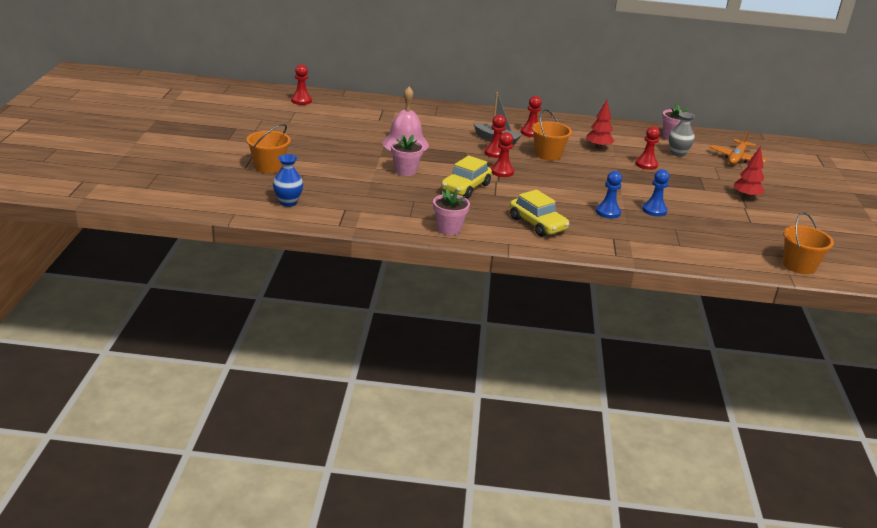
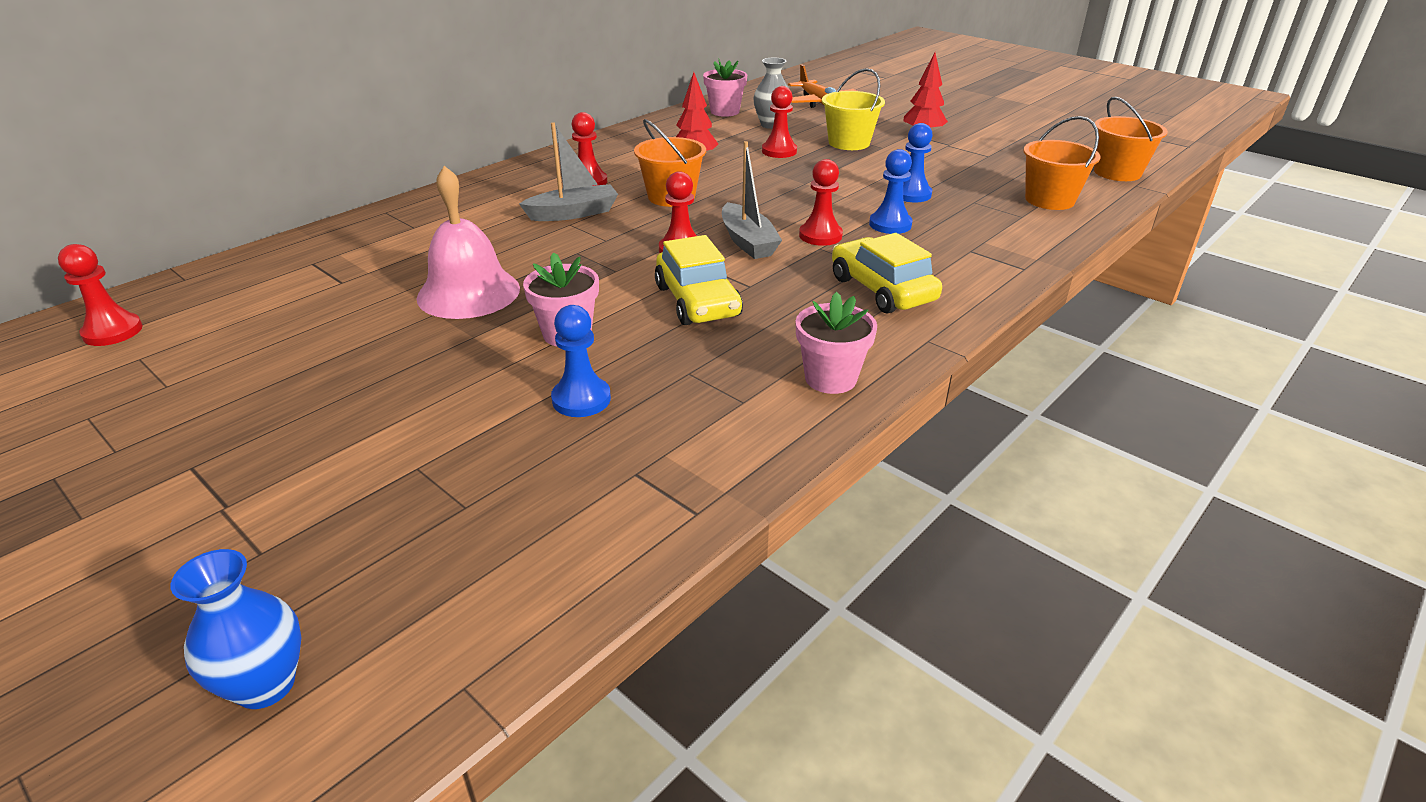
camera: 50 degrees left, 5 degrees up
(269, 166) = (312, 506): orange bucket -> orange bucket (1049, 200)
(288, 202) = (515, 551): blue vase -> blue vase (265, 685)
(371, 187) = (581, 399): none -> blue pawn
(495, 153) = (613, 231): red pawn -> red pawn (820, 236)
(533, 184) = (748, 242): none -> grey boat
(537, 224) = (882, 289): yellow car -> yellow car turned 120 degrees counterclockwise
(693, 179) = (849, 143): none -> yellow bucket

